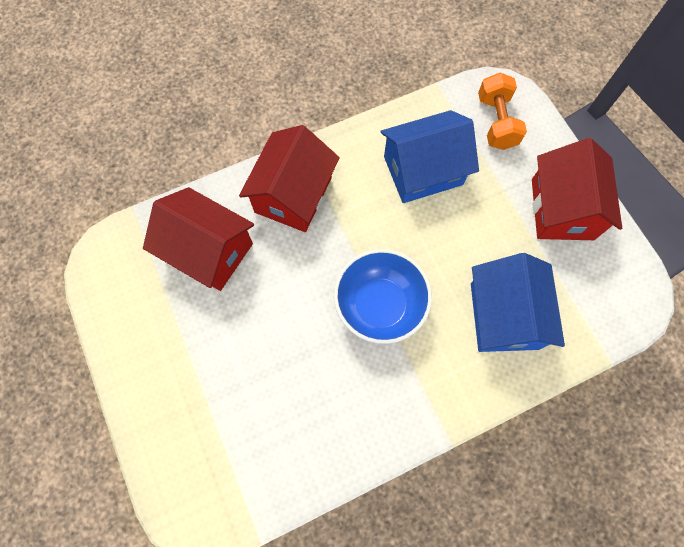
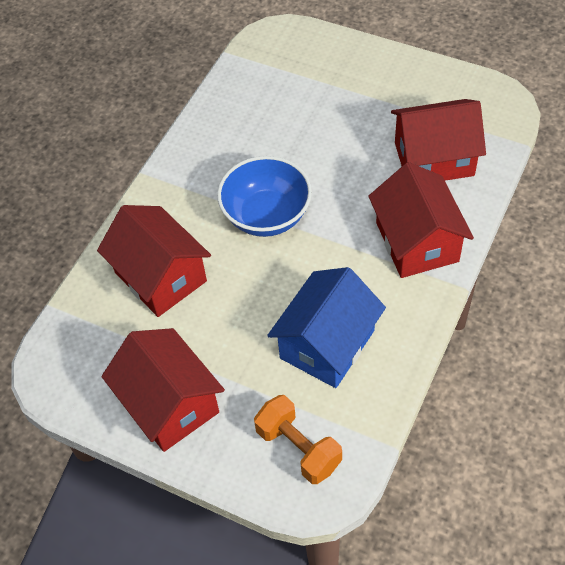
camera: 145 degrees right, 15 degrees down
(504, 316) = (160, 277): blue house -> red house

